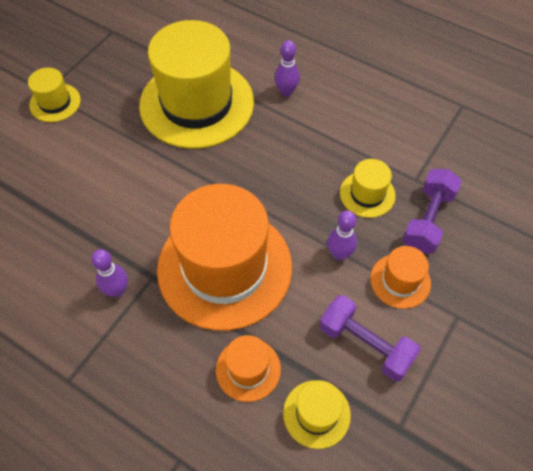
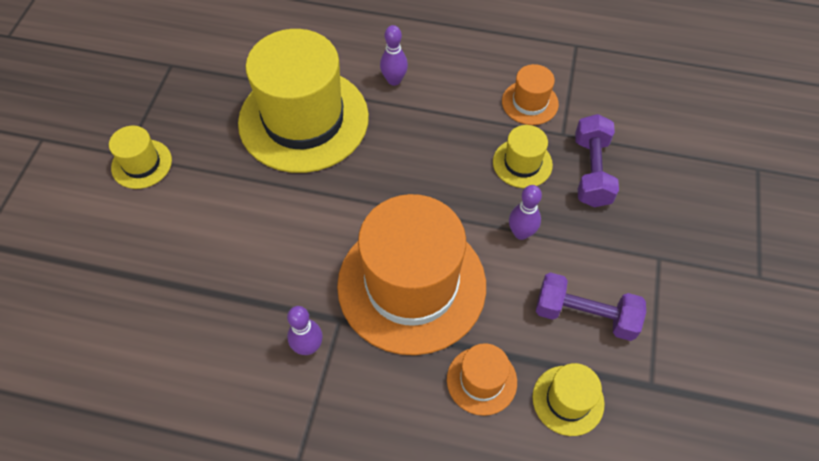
camera: 20 degrees left, 0 degrees up
(400, 281) = (591, 241): orange hat -> orange hat (530, 103)

